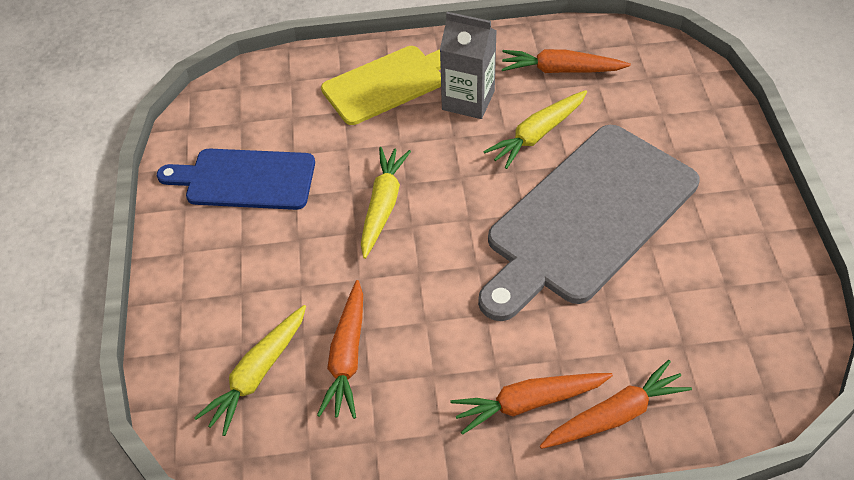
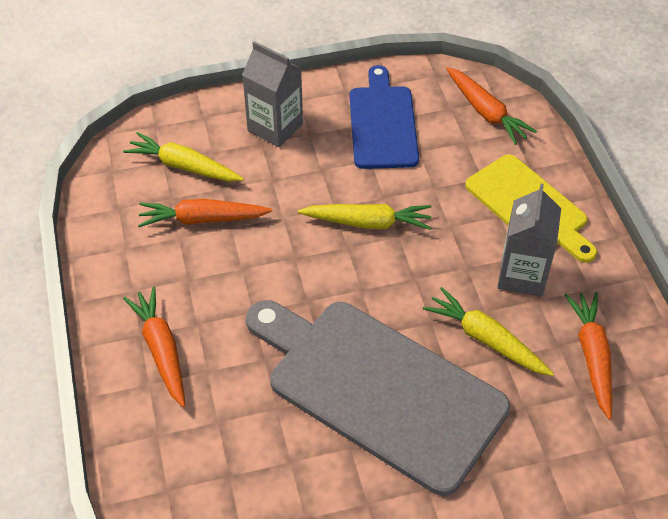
camera: 80 degrees right, 0 degrees up
(220, 277) = (275, 127): none -> grey carton
(615, 415) = (150, 417): orange carrot -> orange carrot (486, 112)

